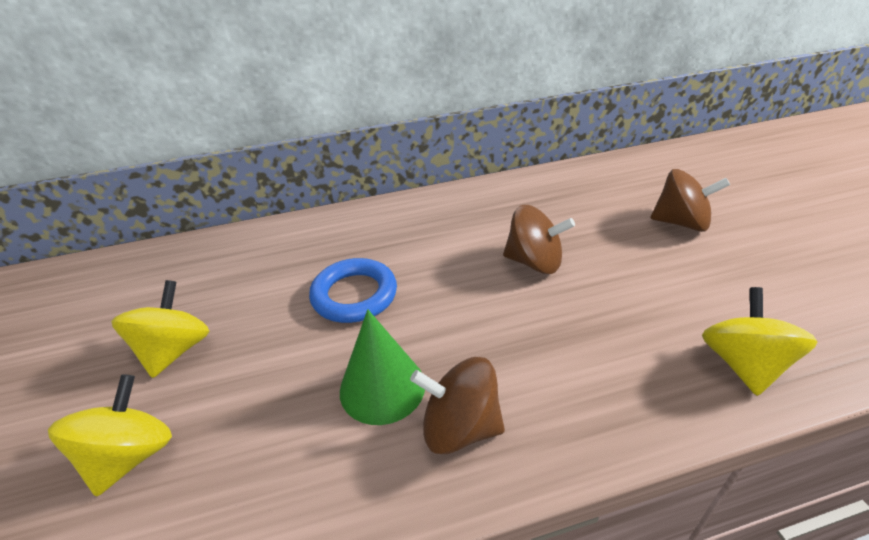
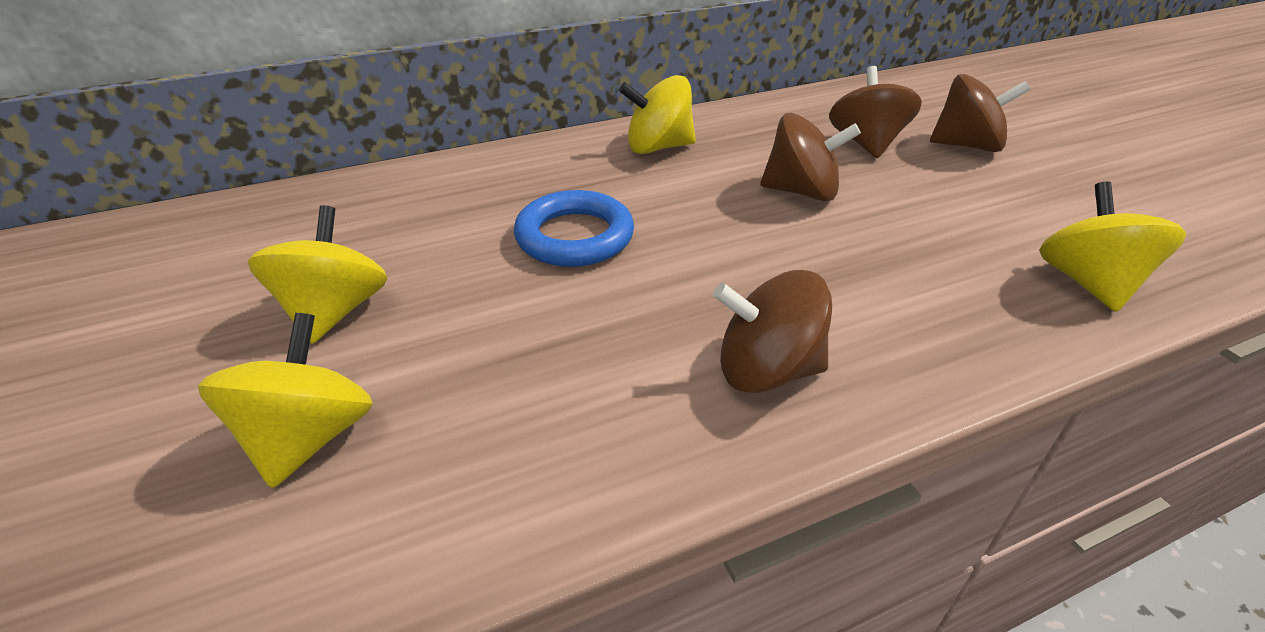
camera: 10 degrees left, 0 degrees up
(382, 387) = (648, 334): green cone -> none
(437, 216) = (658, 147): none -> yellow spinning top
(599, 218) = (866, 144): none -> brown spinning top

